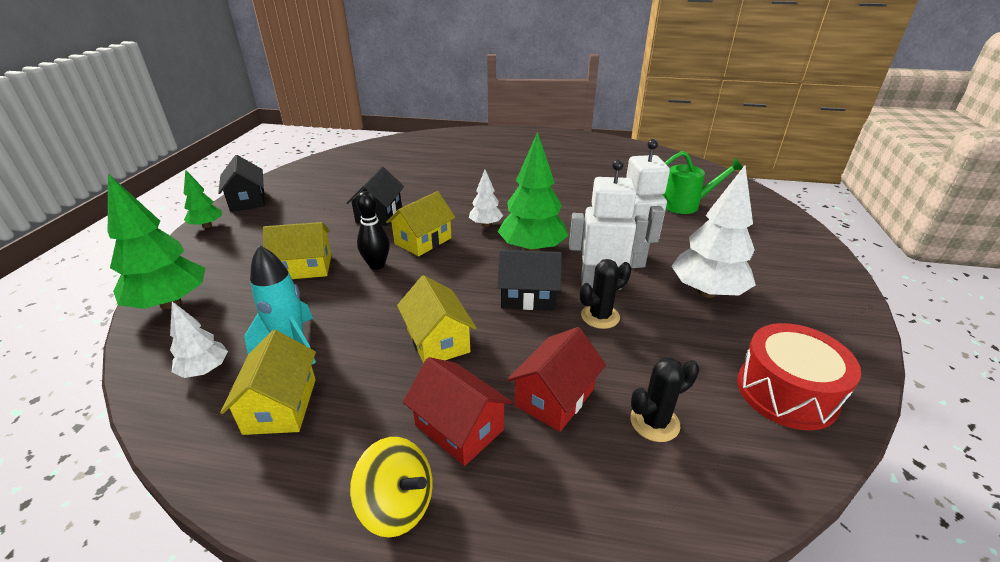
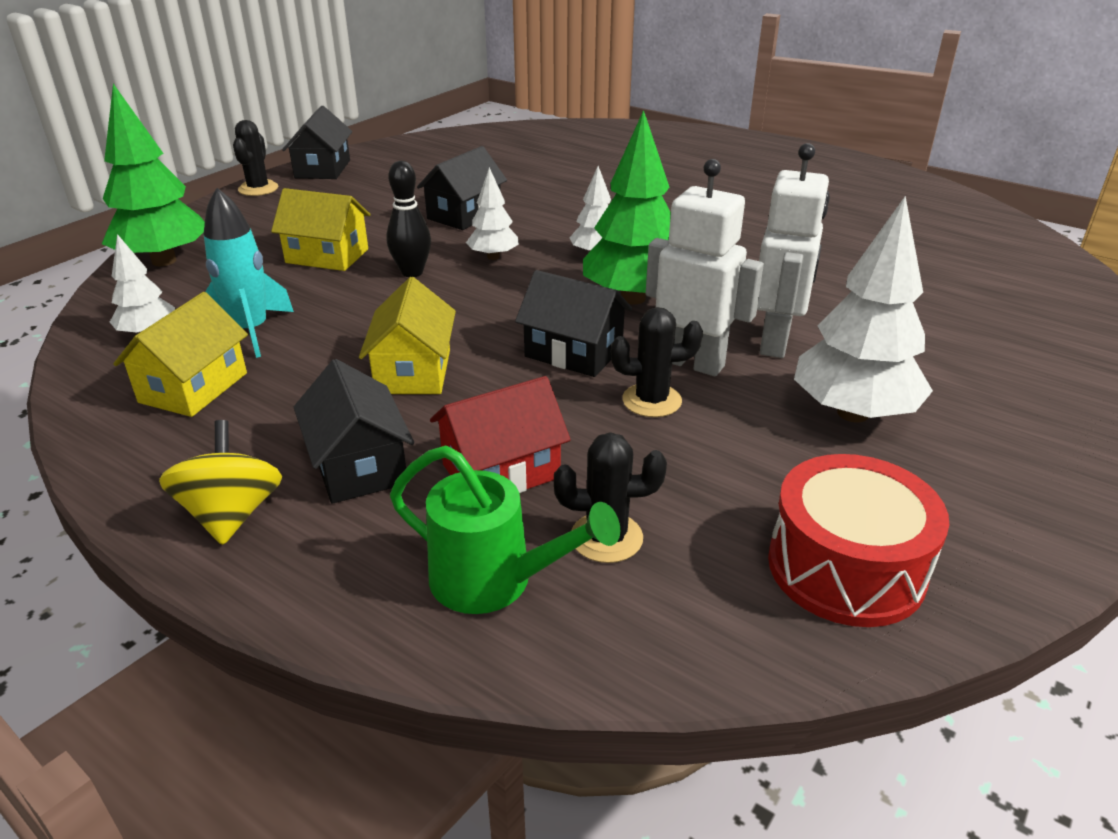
camera: 25 degrees right, 0 degrees up
(207, 225) = (258, 189): green tree -> black cactus
(397, 505) = (232, 514): yellow spinning top -> yellow spinning top turned 150 degrees counterclockwise
(423, 241) = (493, 257): yellow house -> white tree
(459, 427) = (359, 466): red house -> black house
(686, 205) = (946, 291): green watering can -> green watering can (495, 581)

